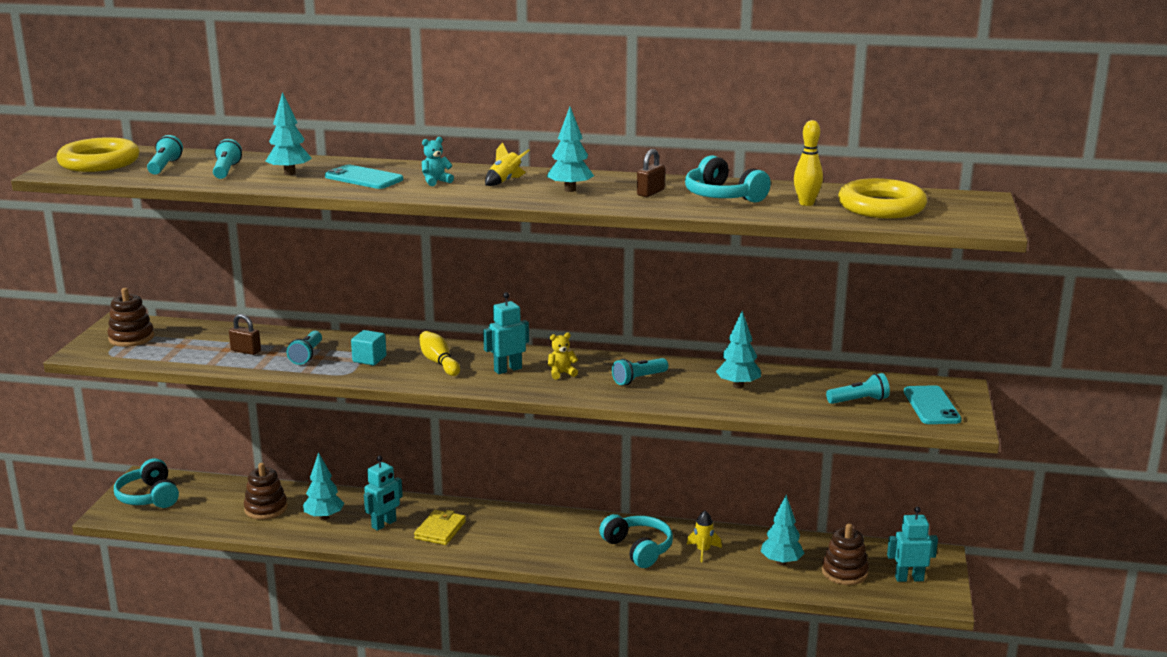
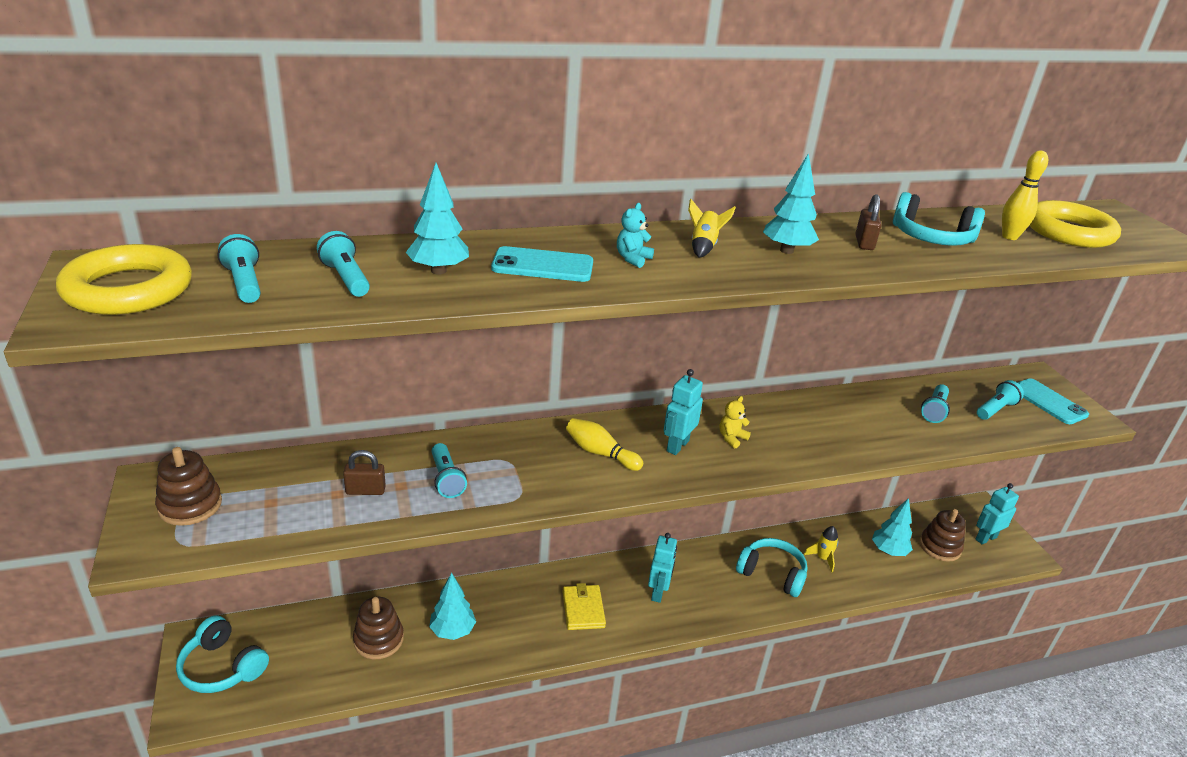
camera: 30 degrees left, 10 degrees up
(369, 359) = (523, 467): turquoise cube -> none
(384, 524) = (522, 620): turquoise robot -> turquoise robot (658, 592)
(639, 379) = (805, 428): turquoise flashlight -> turquoise flashlight (934, 411)
(738, 386) = (891, 415): turquoise tree -> none

